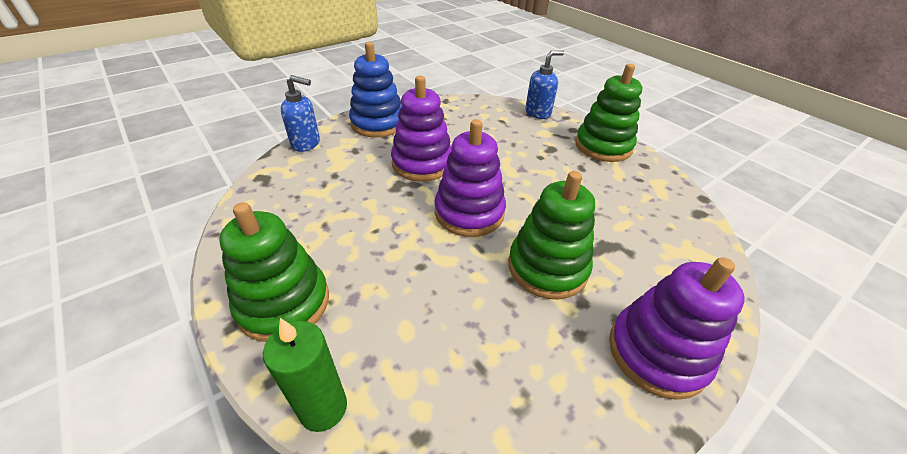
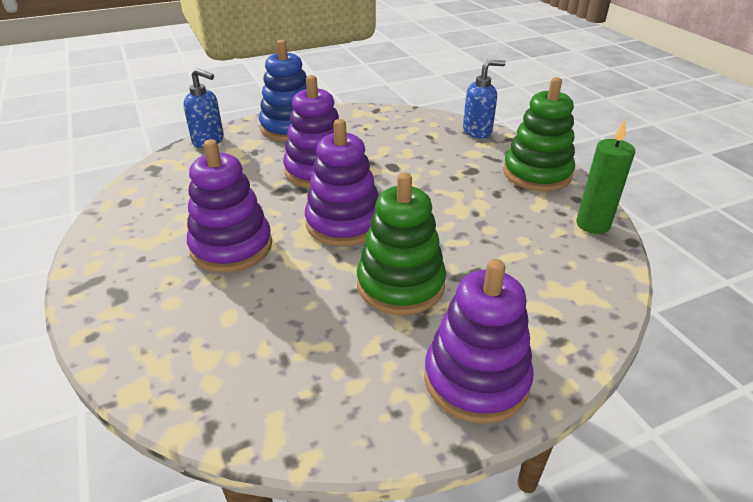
camera: 15 degrees right, 5 degrees down
(284, 303) = (128, 278): green stacking toy -> none
(323, 408) = (126, 365): green candle -> green candle (592, 224)
(376, 252) = (231, 247): none -> purple stacking toy

